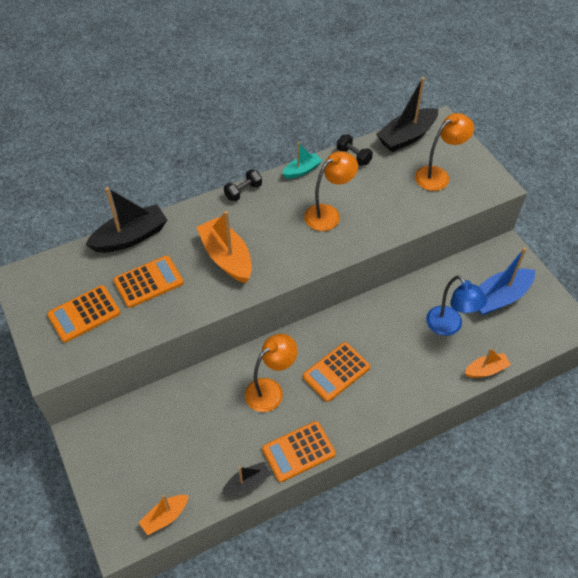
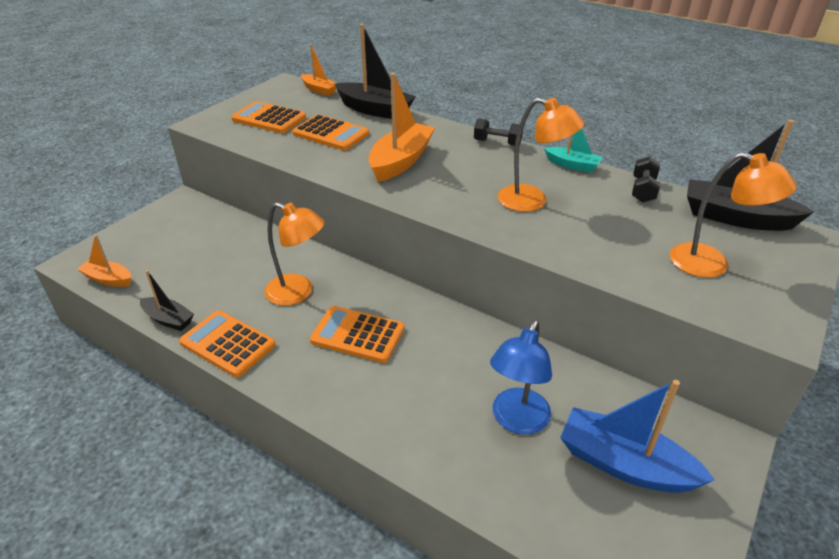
camera: 60 degrees right, 15 degrees down
(486, 370) = (476, 495): orange boat -> orange boat (319, 90)

